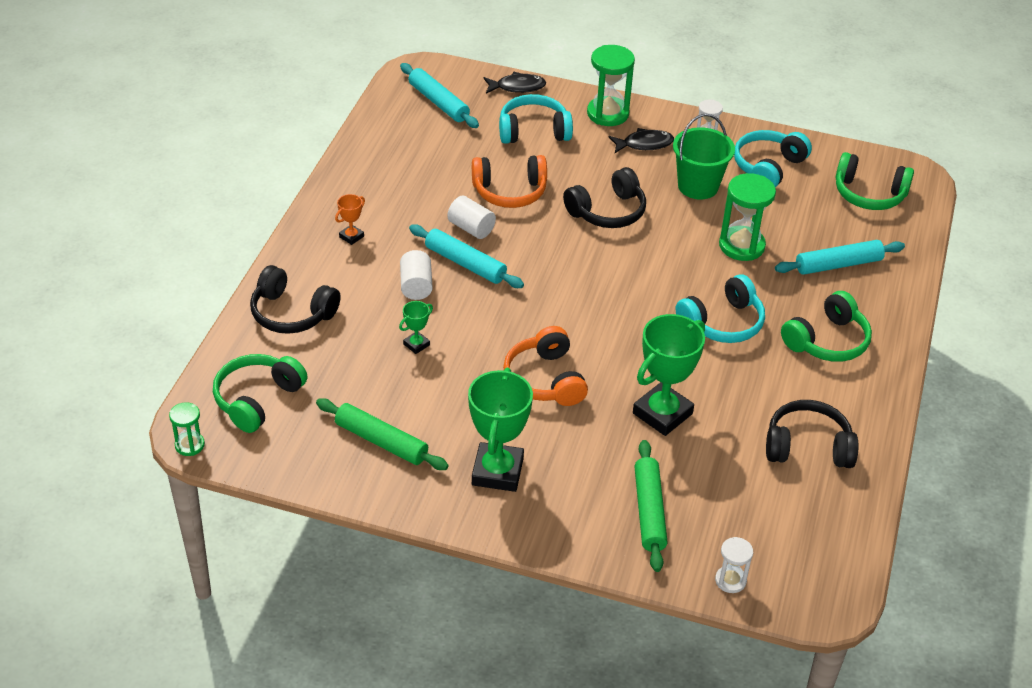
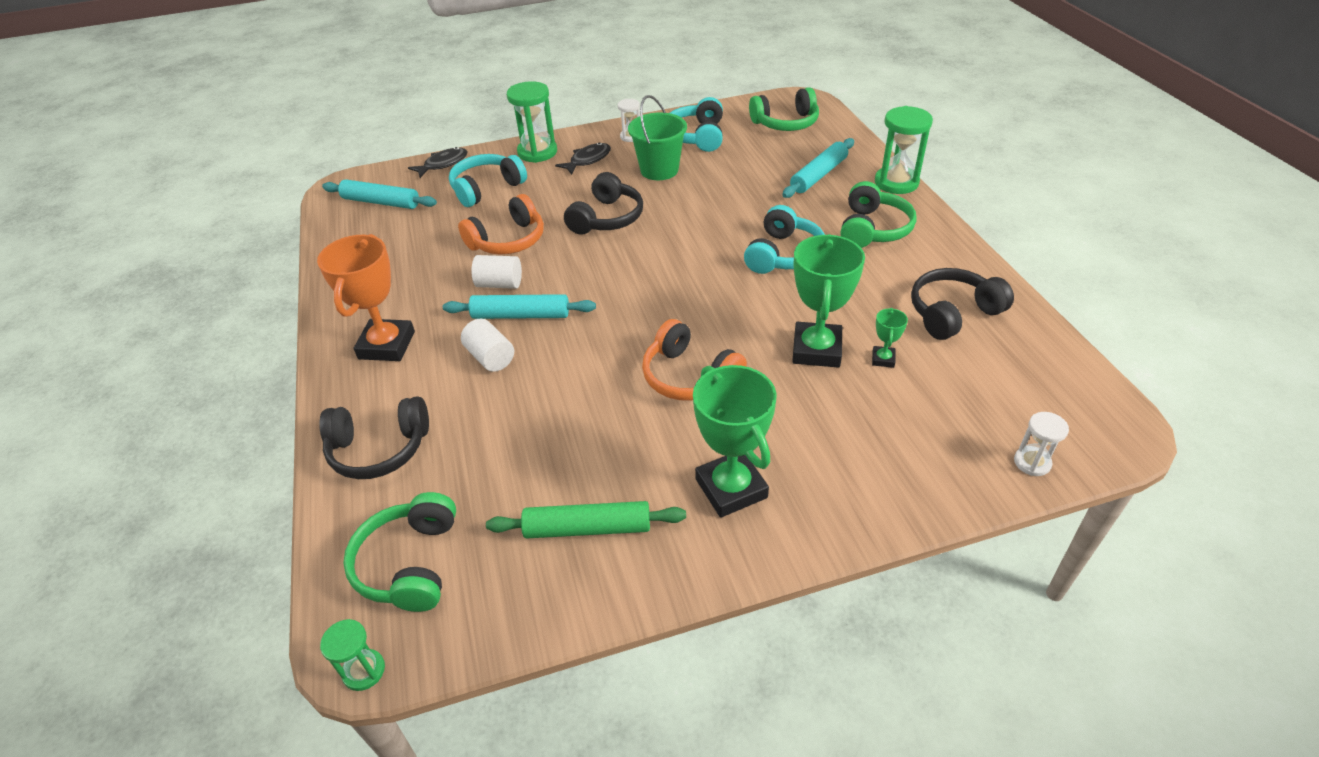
camera: 30 degrees left, 0 degrees up
(351, 236) = (387, 345): orange trophy -> orange trophy, size x2.19
(416, 344) = (538, 410): green trophy -> green trophy (883, 359)
(649, 511) = (899, 441): green rolling pin -> none
(741, 246) = (736, 195): green hourglass -> green hourglass (896, 182)

